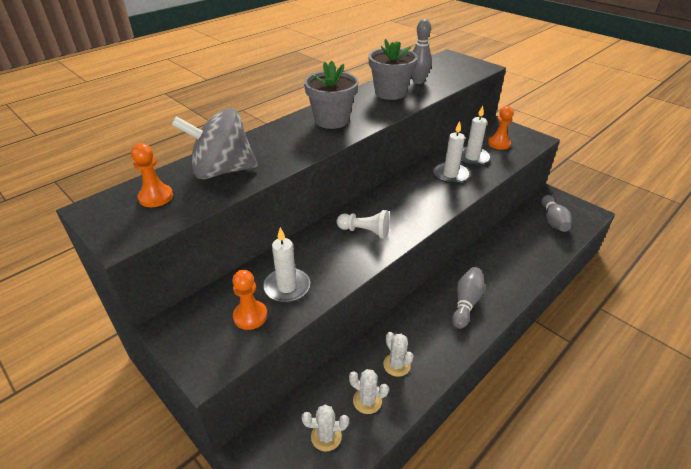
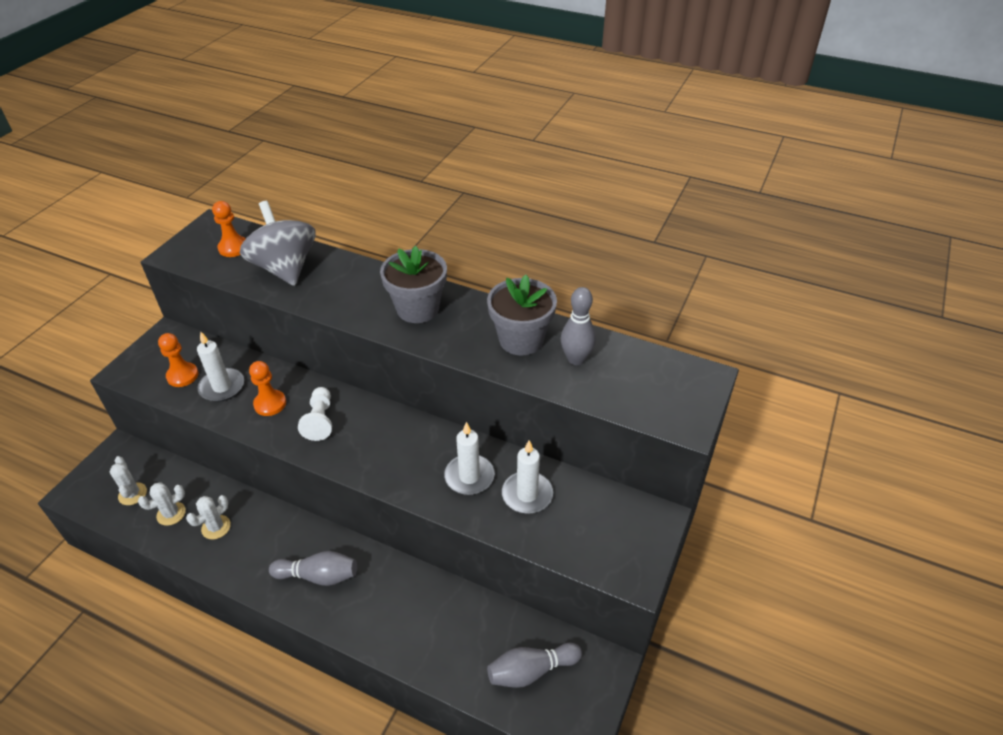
camera: 70 degrees right, 5 degrees up
(367, 401) = (171, 514): white cactus -> white cactus turned 45 degrees clockwise
(499, 144) = (588, 523): orange pawn -> orange pawn (270, 404)

